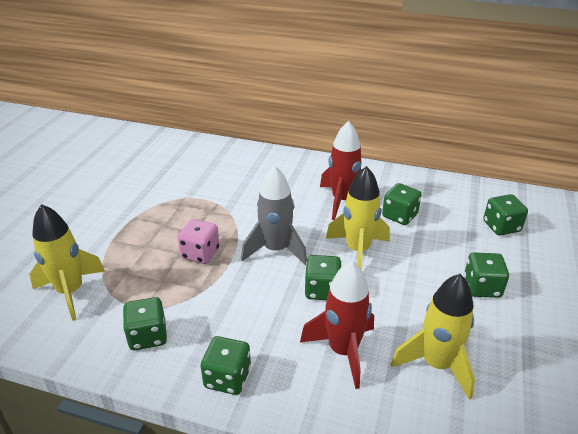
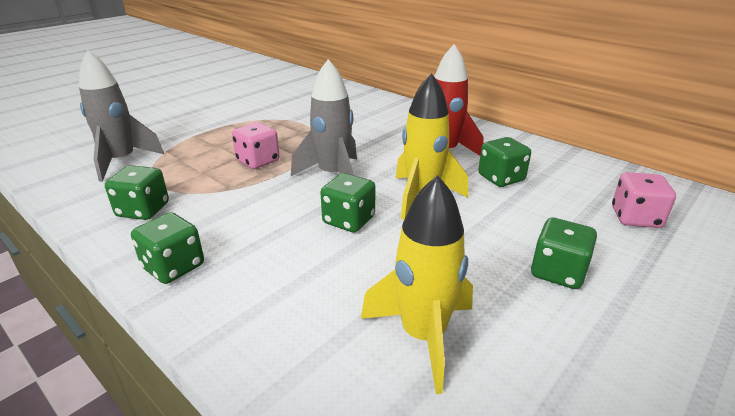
camera: 25 degrees right, 5 degrees down
(71, 292) = (122, 161): yellow rocket -> grey rocket
(343, 351) = (318, 283): red rocket -> none
(501, 226) = (635, 218): green dice -> pink dice

